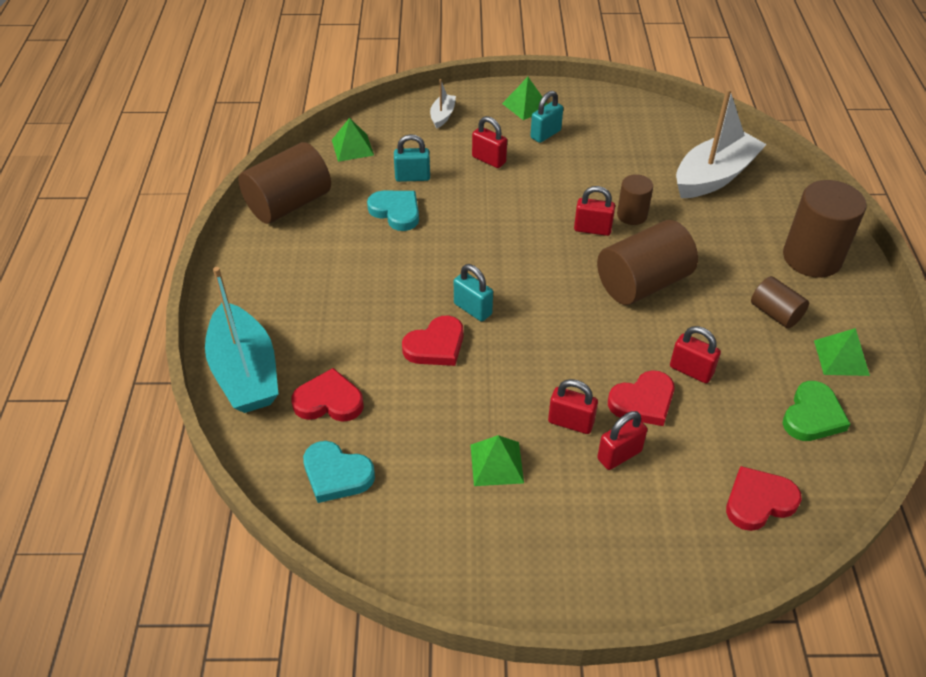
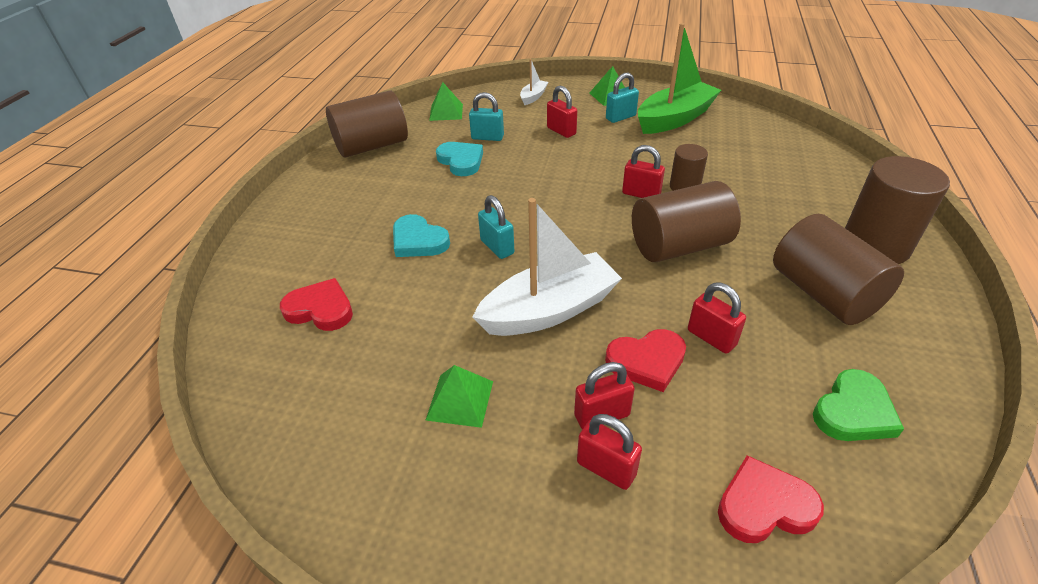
camera: 15 degrees right, 5 degrees down
(245, 372) = (259, 272): turquoise boat -> none
(336, 474) = (290, 381): turquoise heart -> turquoise heart (418, 241)
(436, 345) = (447, 274): red heart -> none
(570, 422) = (557, 370): red padlock -> red padlock (606, 468)
(602, 130) = (675, 119): none -> green boat
(714, 176) = (778, 164): white boat -> white boat (549, 310)
(775, 313) = (823, 293): brown cylinder -> brown cylinder, size x1.83
(841, 357) = (899, 351): green pyramid -> none

